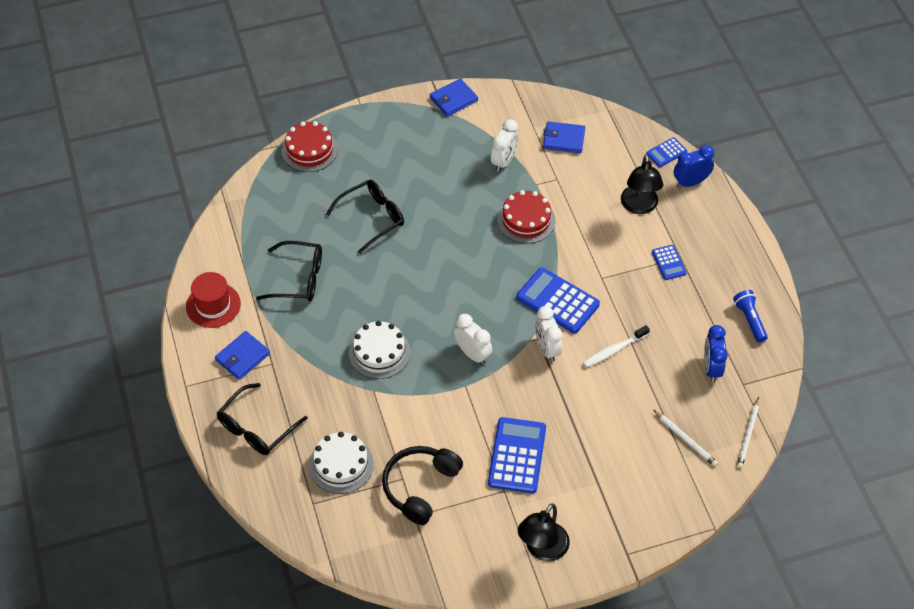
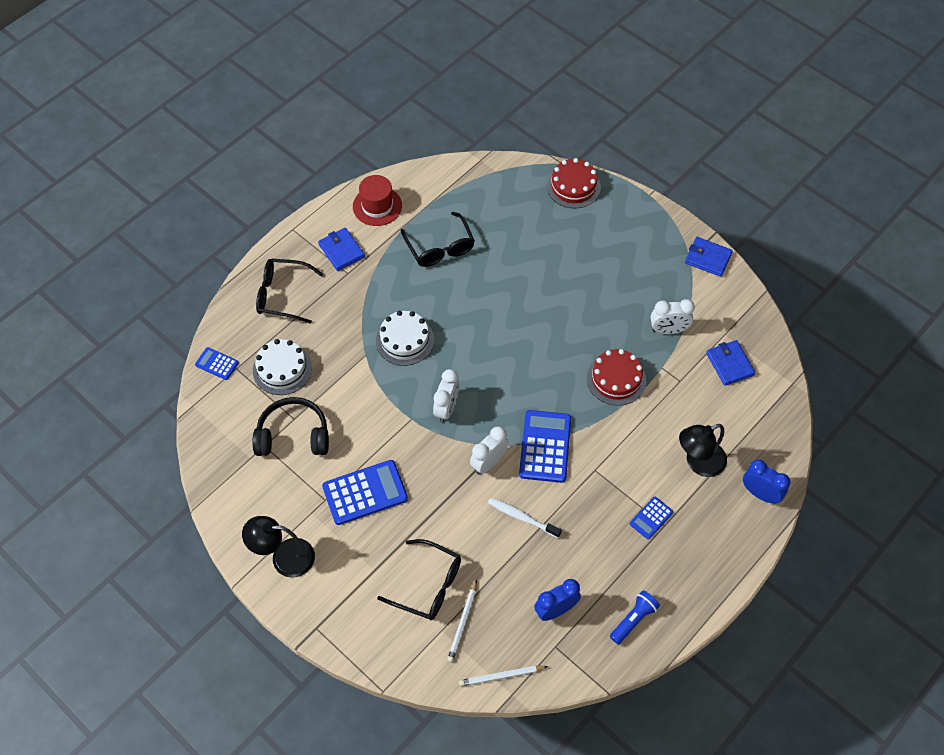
camera: 60 degrees right, 5 degrees up
(242, 357) = (341, 251): blue wallet -> blue wallet turned 45 degrees clockwise
(372, 218) = (536, 265): black glasses -> black glasses (429, 586)
(666, 153) = (780, 456): blue calculator -> blue calculator (217, 364)

